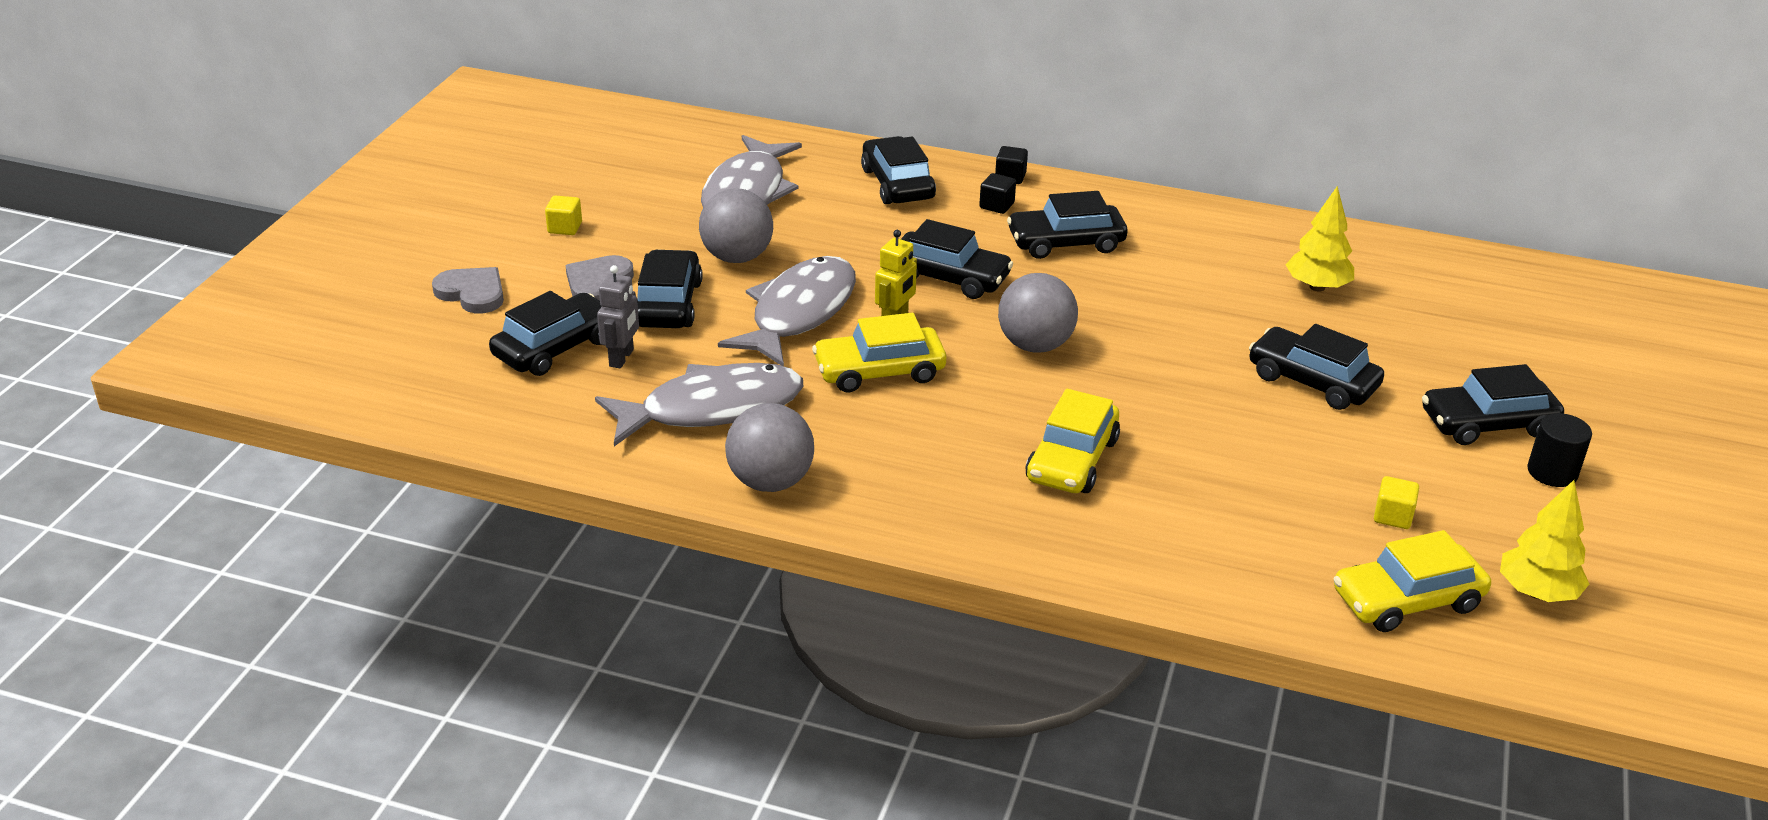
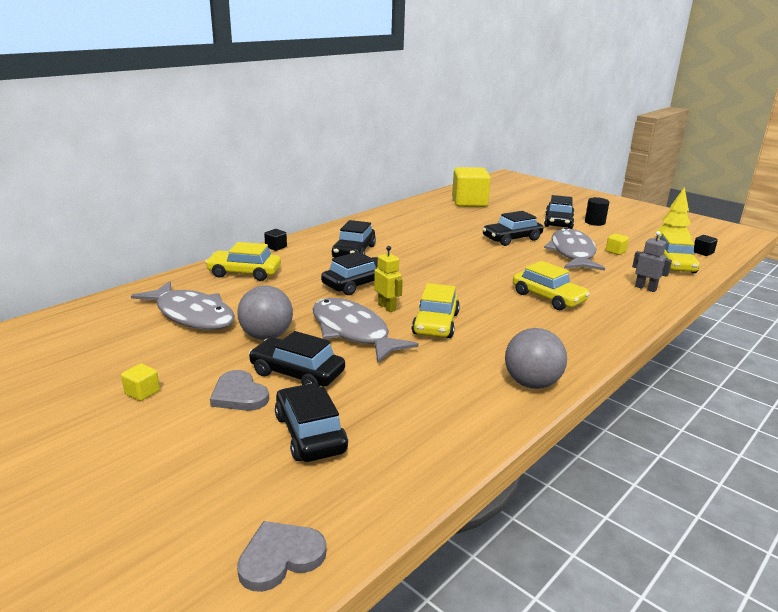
camera: 65 degrees left, 10 degrees down
(472, 293) = (186, 459): grey heart -> grey heart (280, 557)
(622, 358) = (350, 407): grey robot -> grey robot (645, 288)
(712, 409) = (439, 385): grey fish -> grey fish (572, 253)
(897, 184) = (244, 273): black car -> yellow car
(996, 205) = (300, 256): black cube -> black cube (703, 252)
(1035, 345) = (441, 280): grey ball -> none
(1317, 287) = (440, 220): yellow tree -> none
(1465, 297) = (469, 202): none -> yellow cube

